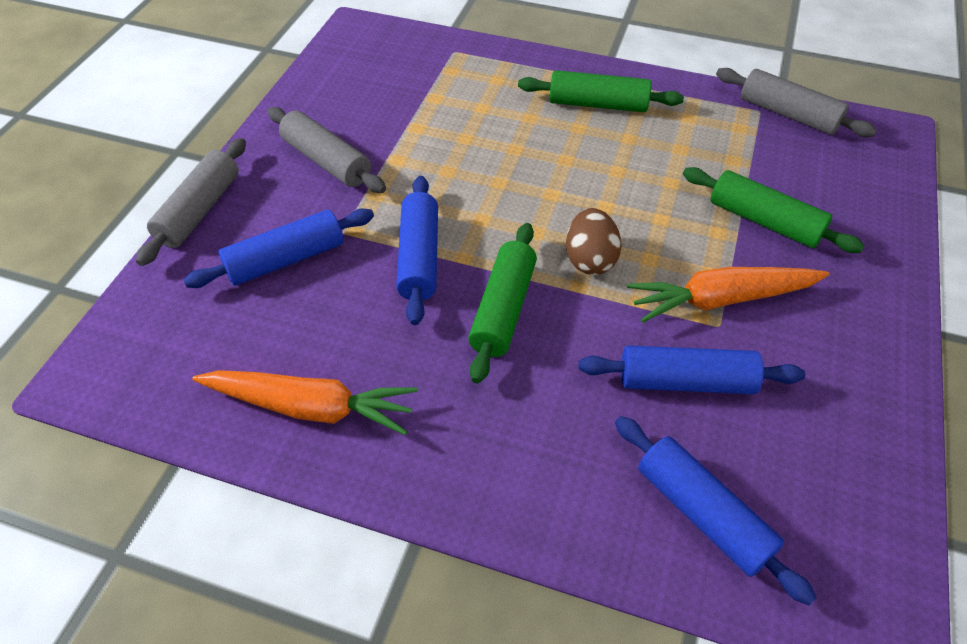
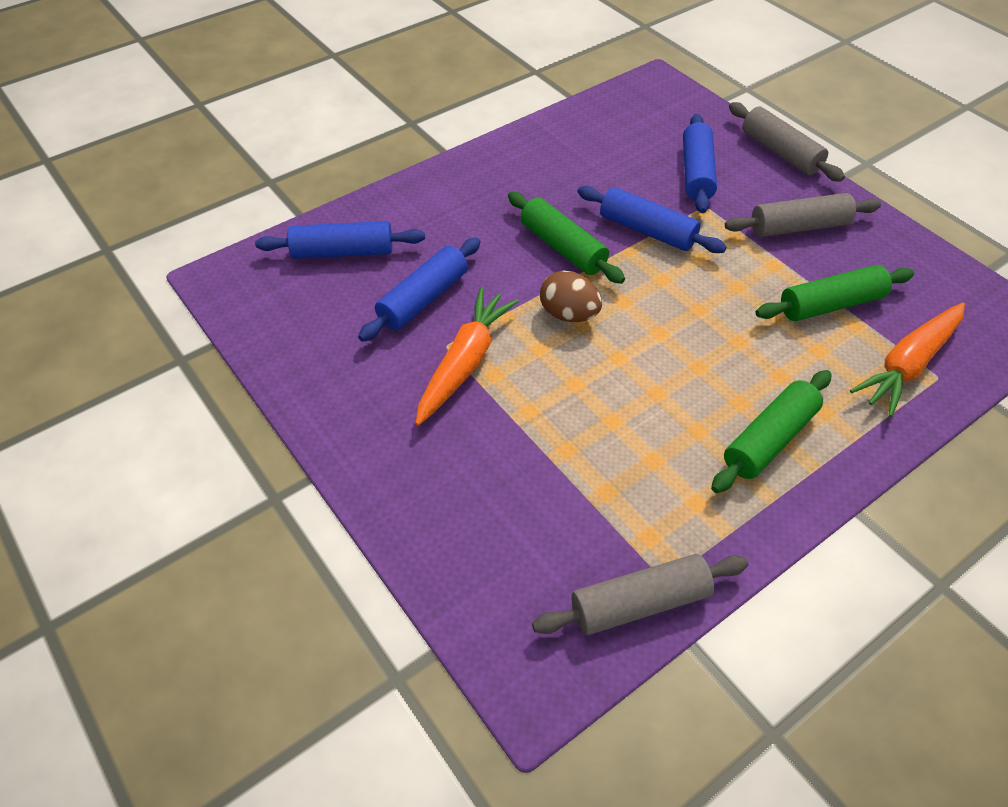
camera: 125 degrees right, 0 degrees up
(310, 407) = (562, 144): orange carrot -> orange carrot (908, 364)
(764, 221) = (513, 452): green rolling pin -> green rolling pin (831, 305)

